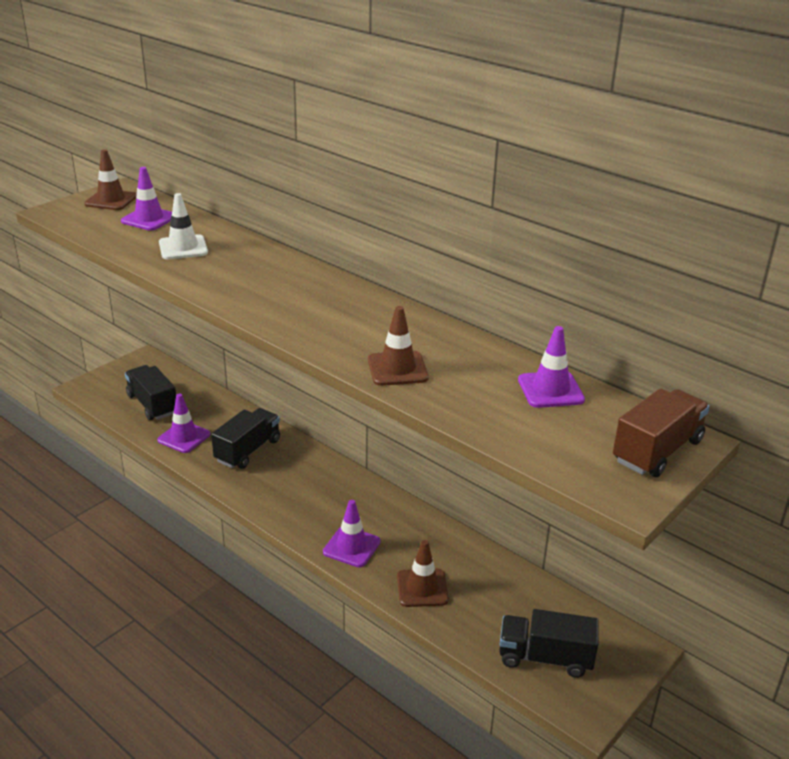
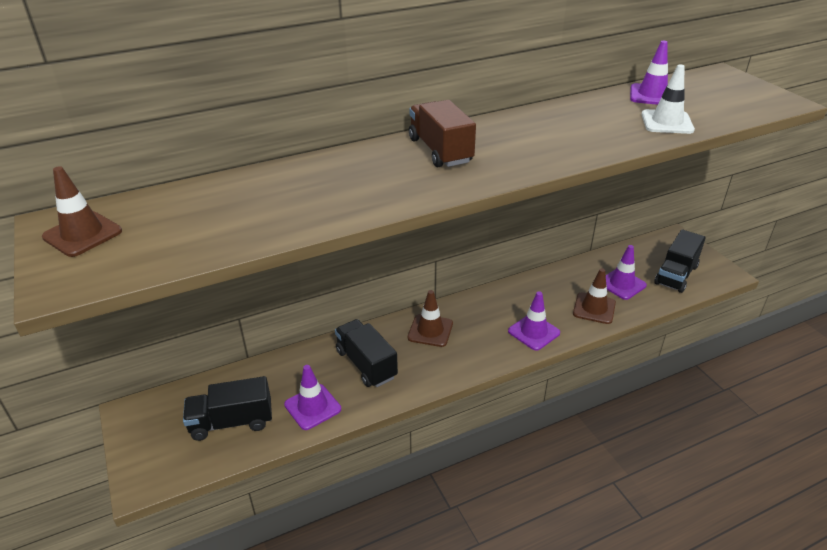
camera: 65 degrees left, 5 degrees up
(149, 219) = (177, 214): purple traffic cone -> purple traffic cone (622, 284)
(183, 248) = (282, 202): white traffic cone -> white traffic cone (667, 122)
(397, 369) = (603, 139): brown traffic cone -> brown traffic cone (430, 330)
(657, 451) = (734, 83): brown truck -> brown truck (440, 151)

